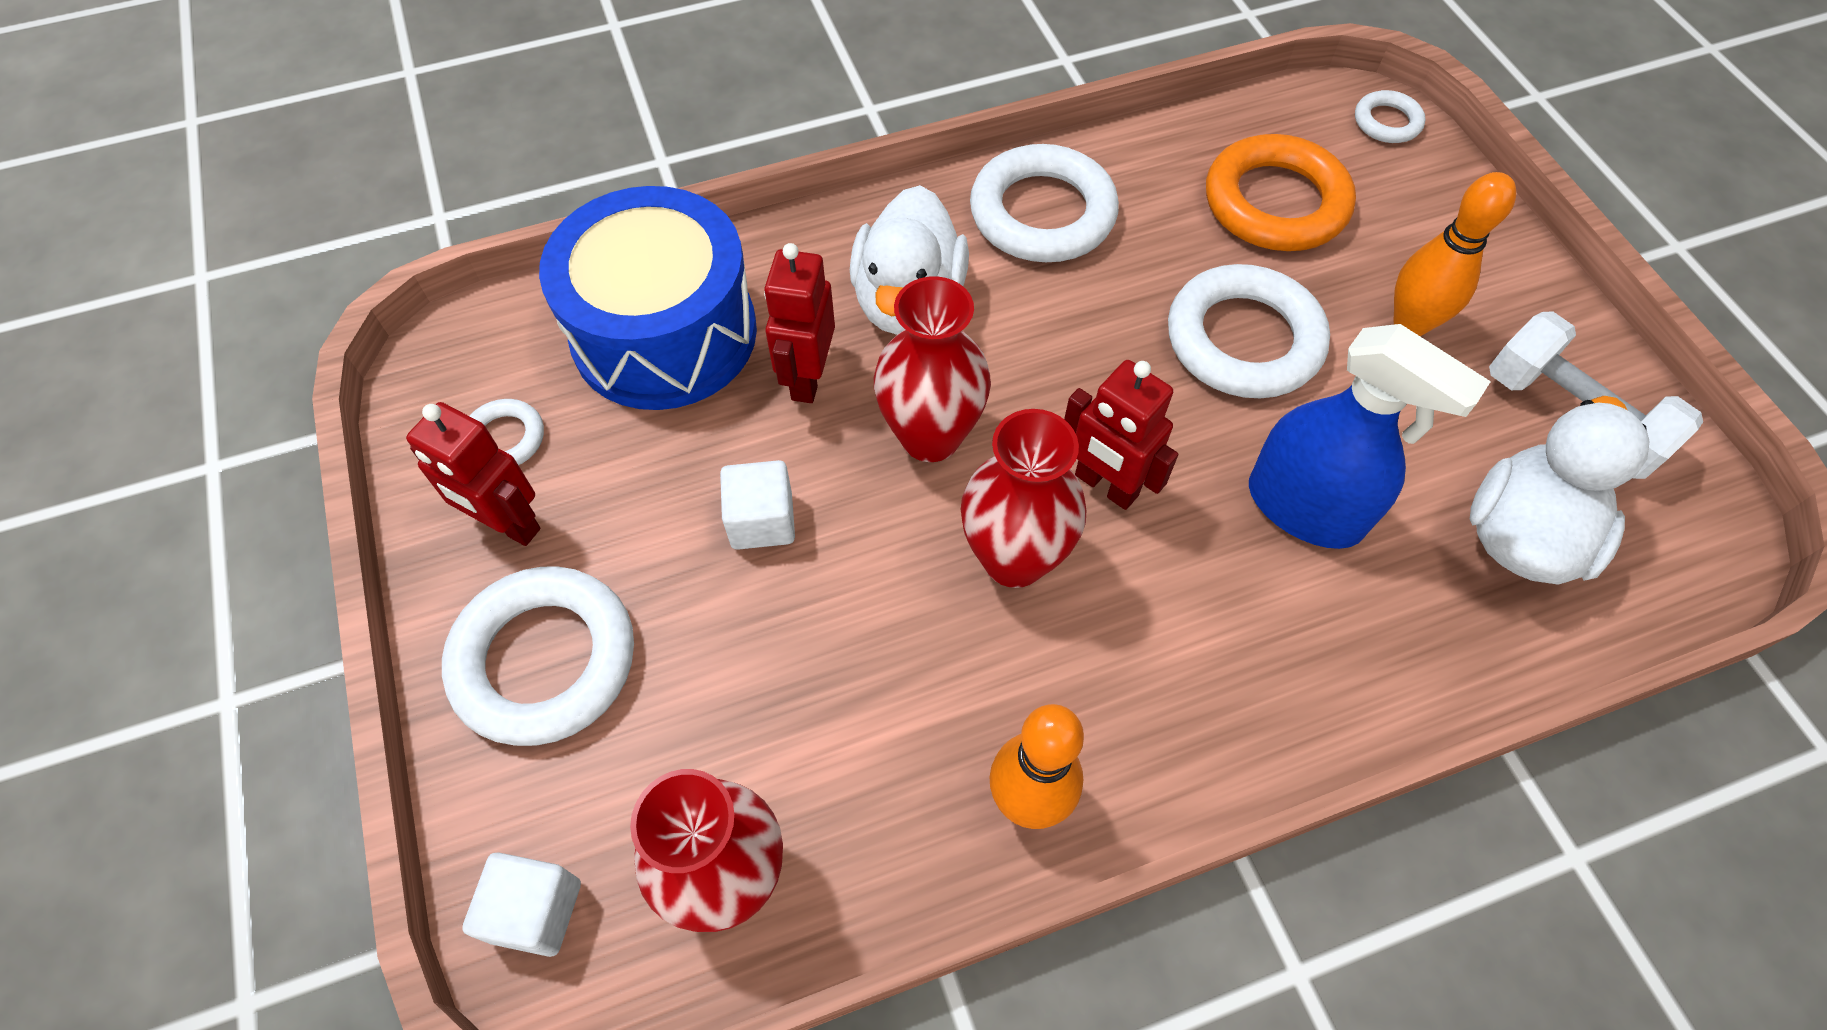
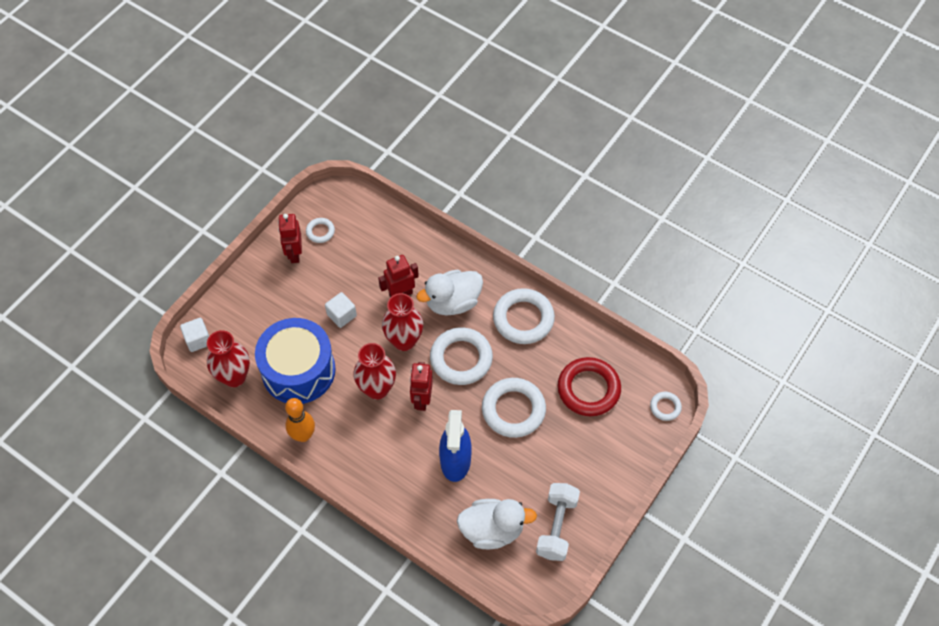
camera: 55 degrees right, 0 degrees up
(545, 660) = (262, 293): white ring -> white ring (461, 358)
(664, 333) = (387, 244): blue drum -> blue drum (298, 370)
(1275, 203) = (588, 389): orange ring -> red ring
(1410, 324) = (562, 459): orange bowling pin -> none

